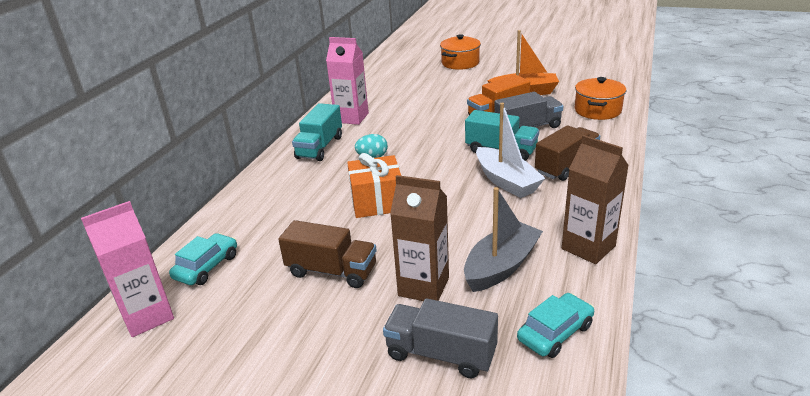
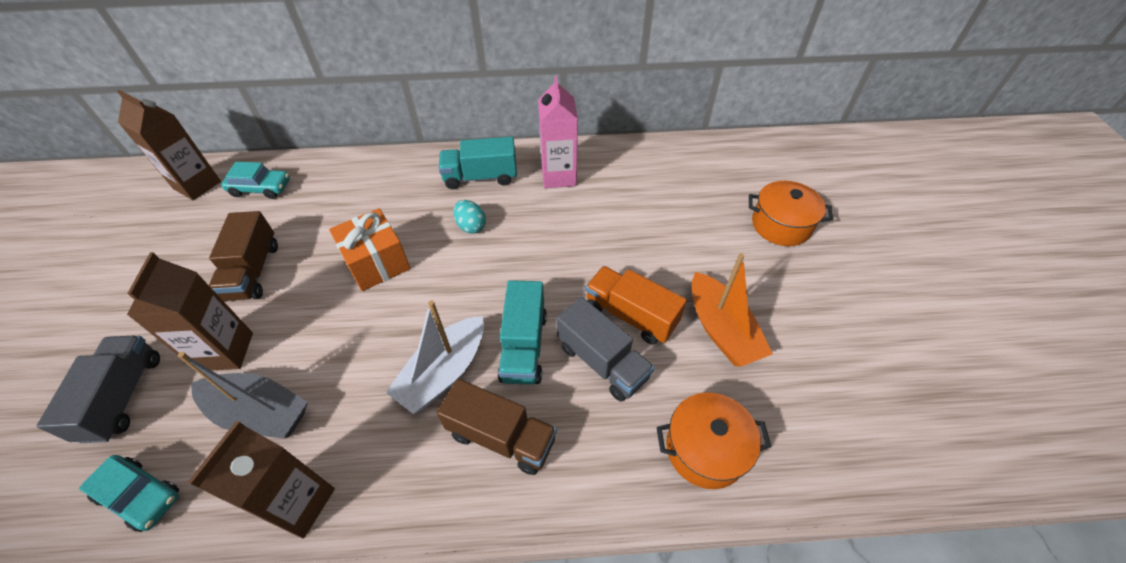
camera: 65 degrees right, 20 degrees up
(147, 316) = (197, 185): pink carton -> brown carton

